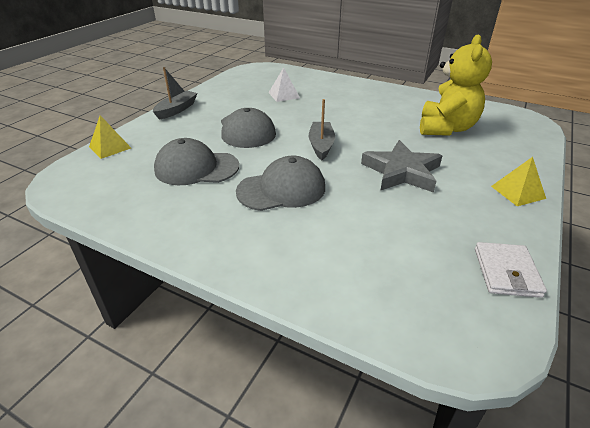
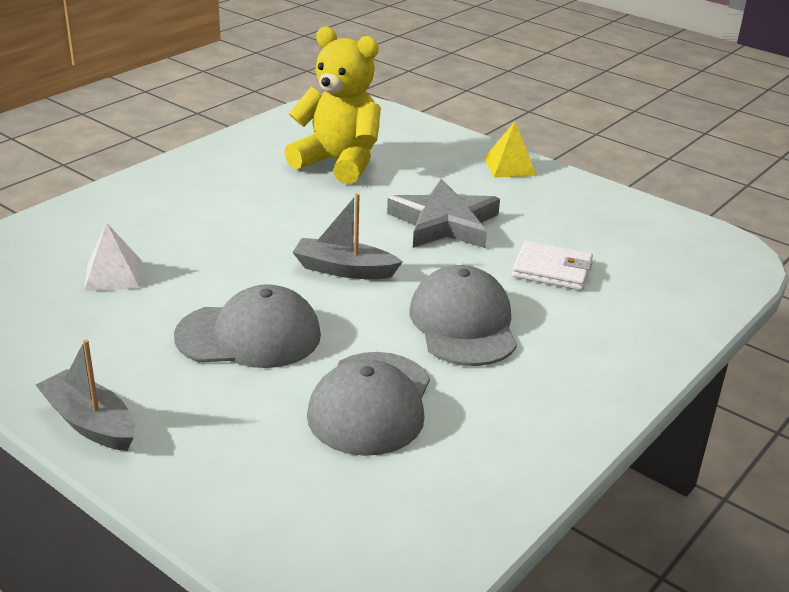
camera: 80 degrees left, 5 degrees down
(110, 147) = (235, 525): yellow pyramid -> none
(506, 272) = (643, 215): white wallet -> white wallet (552, 270)

